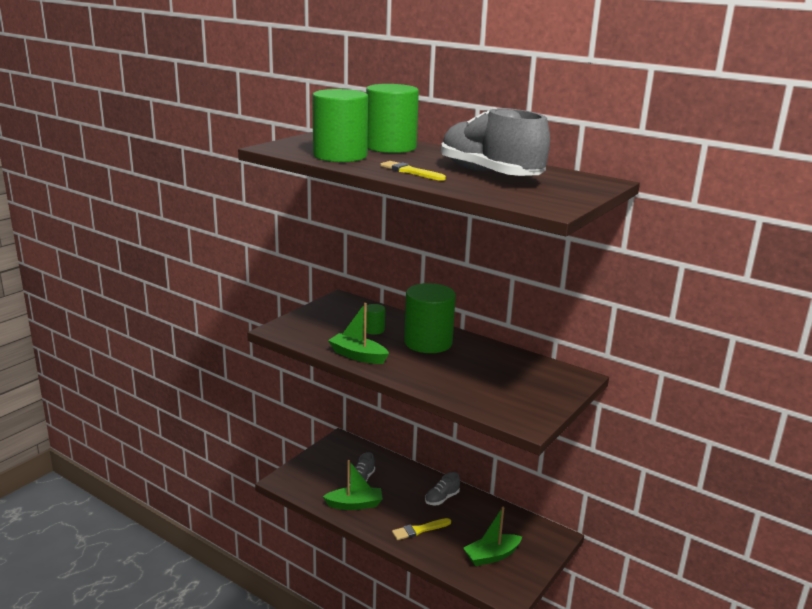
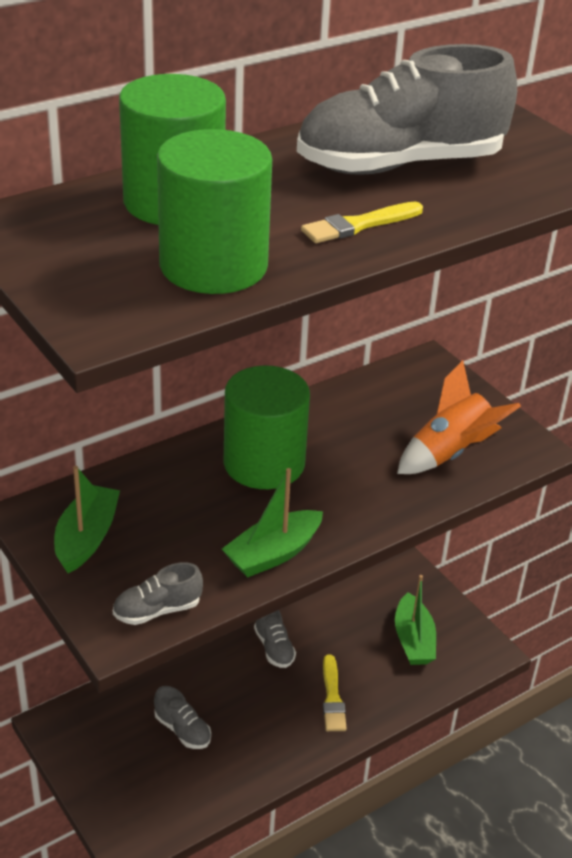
camera: 70 degrees left, 15 degrees up
(297, 335) = (157, 610): none -> grey shoe
(355, 504) = (241, 757): green boat -> green boat (86, 538)
(374, 330) = (186, 509): green cylinder -> none
(493, 395) = (450, 453): none -> orange rocket

